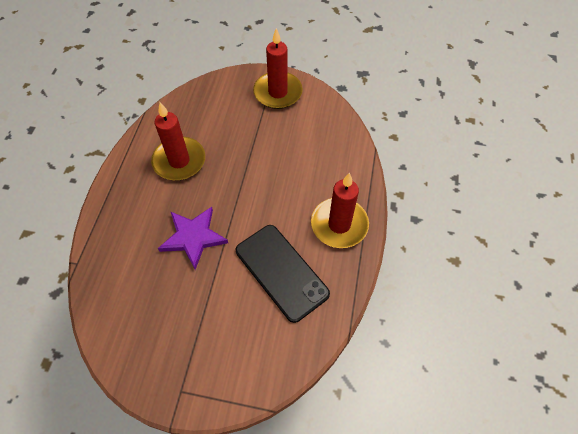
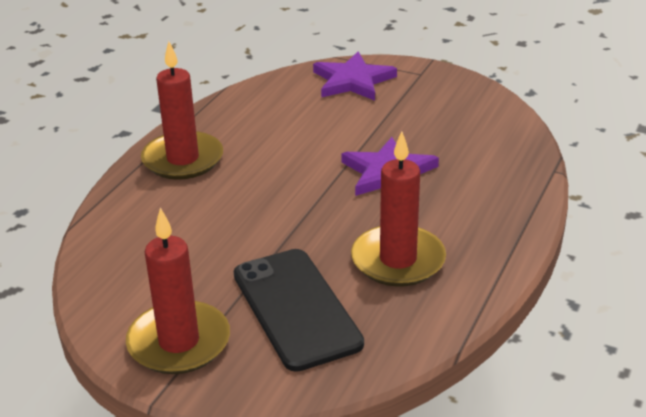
camera: 165 degrees left, 25 degrees down
(241, 363) = (353, 81): none -> purple star
(281, 272) = (281, 131): black phone -> black phone (296, 308)

